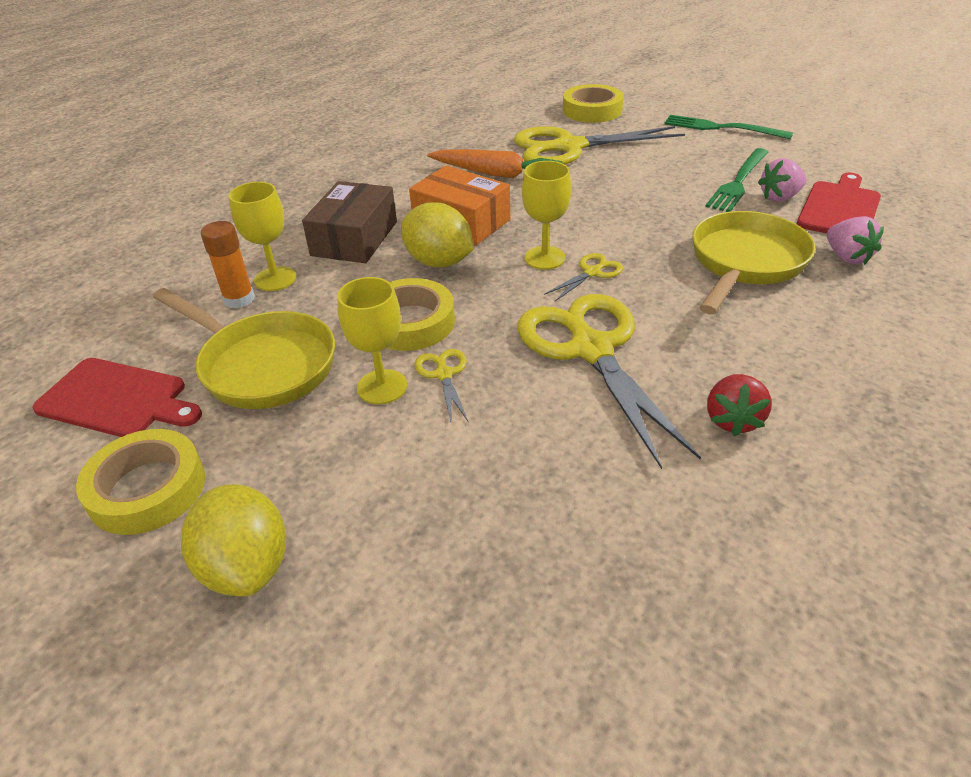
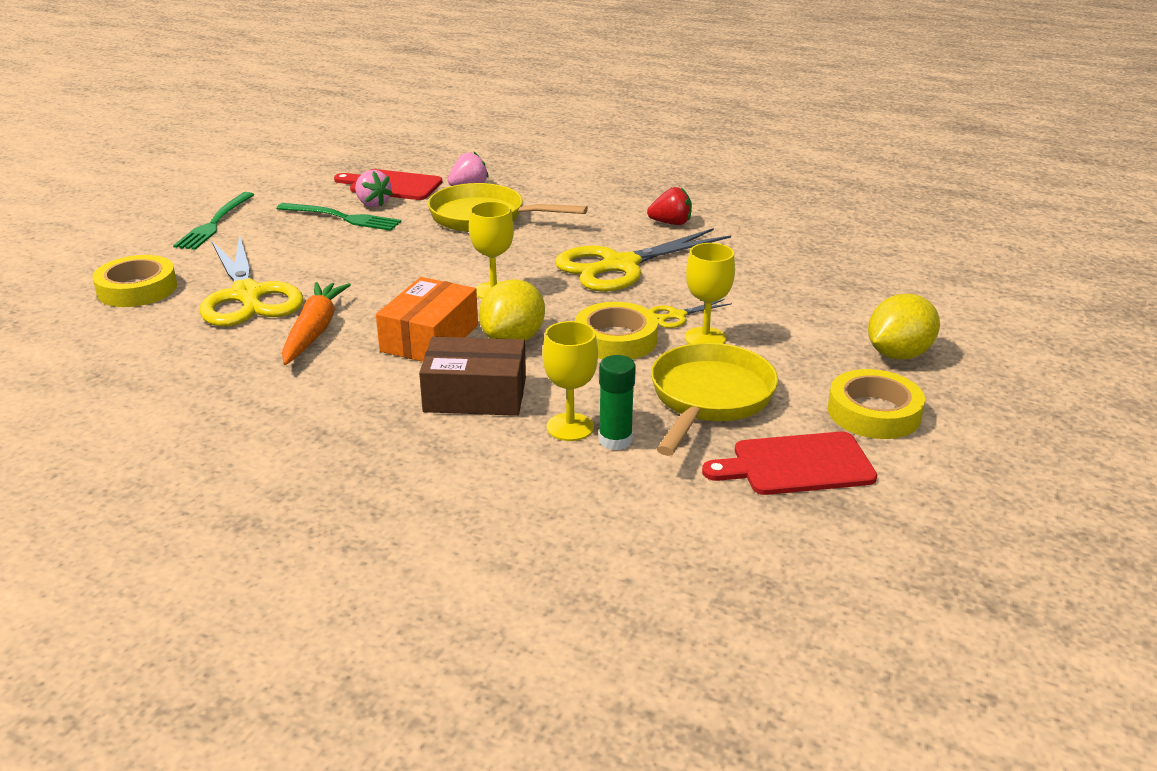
camera: 105 degrees left, 10 degrees down
(117, 399) = (797, 465): red cutting board -> red cutting board turned 105 degrees counterclockwise
(239, 299) = (615, 440): orange glue stick -> green glue stick
(592, 272) = (513, 270): yellow scissors -> none

